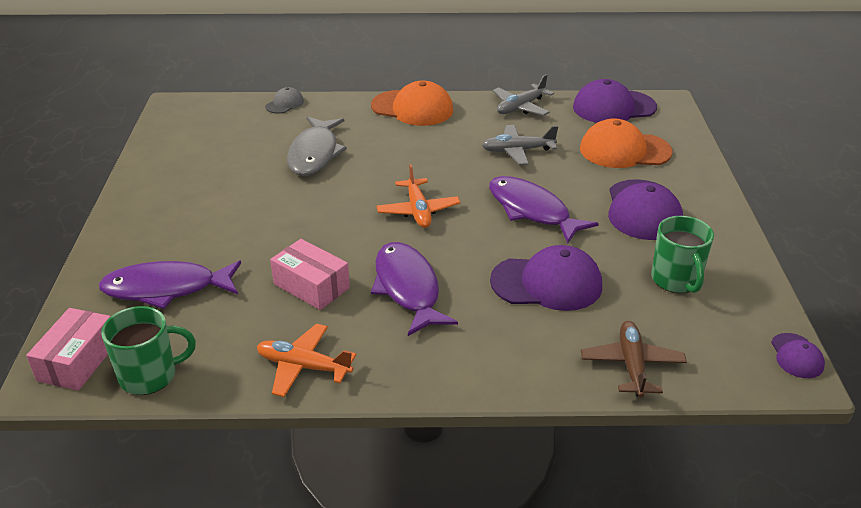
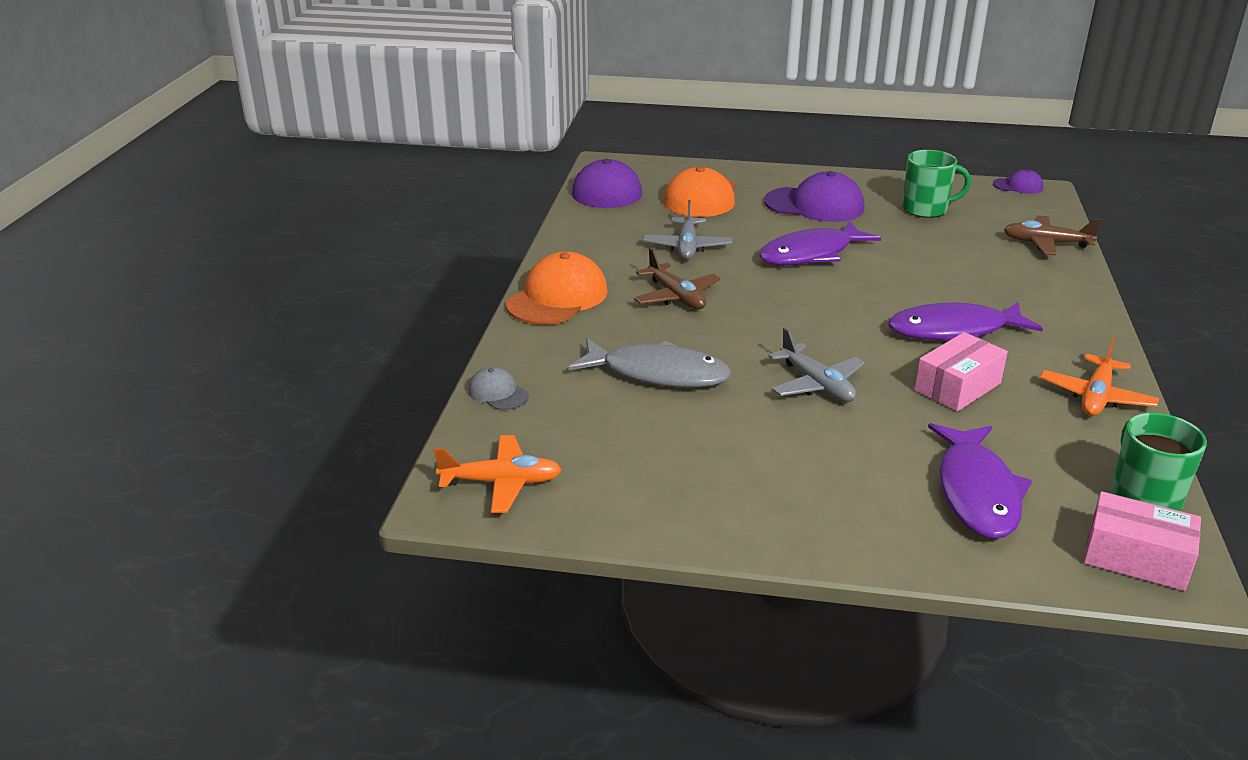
camera: 80 degrees left, 5 degrees down
(418, 211) = (806, 314): orange plane -> orange plane (501, 483)
(429, 152) = (676, 296): none -> brown plane
(520, 107) = (584, 233): grey plane -> grey plane (816, 384)
(547, 283) = (937, 262): purple cap -> none

